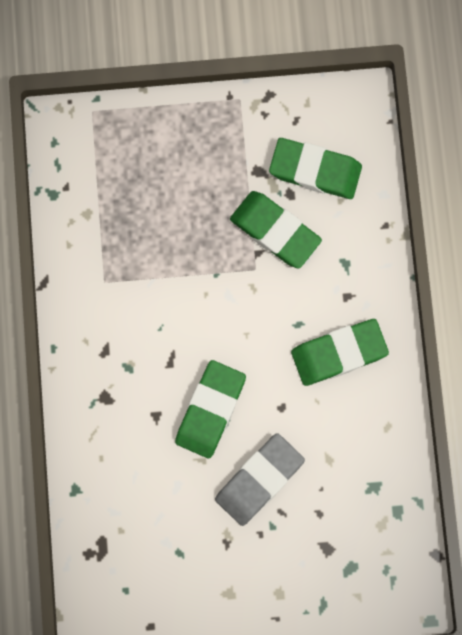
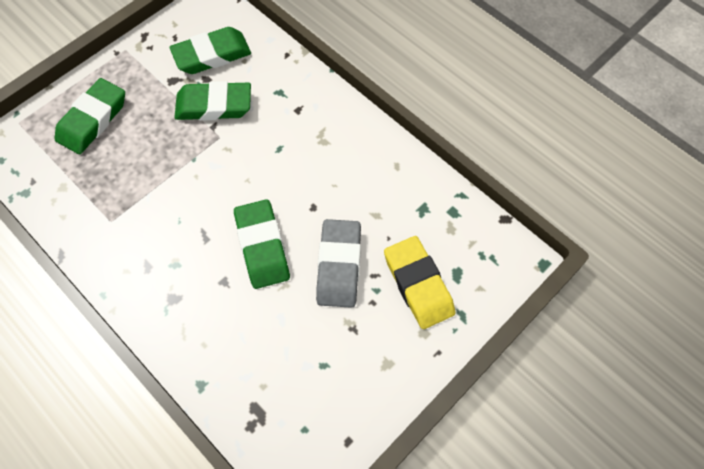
camera: 40 degrees left, 15 degrees down
(310, 550) = (418, 284): none -> yellow eraser
(339, 353) = (323, 145): green eraser -> green eraser (93, 120)

